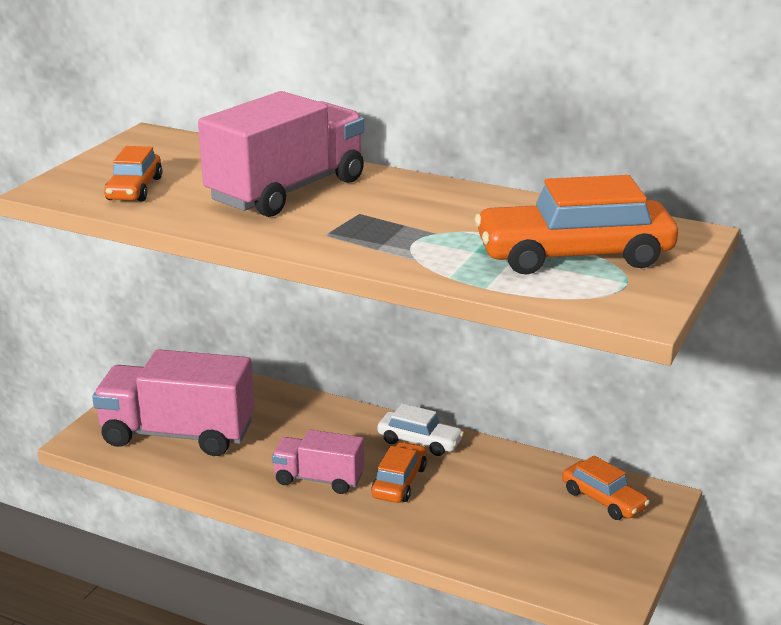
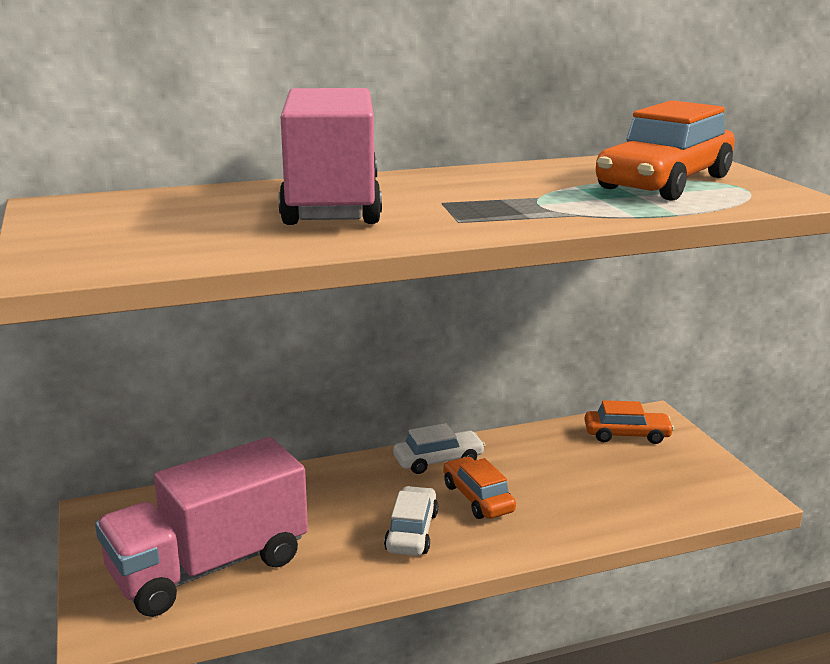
camera: 45 degrees left, 5 degrees down
(134, 189) = (164, 243): orange car -> none
(319, 479) = (411, 532): pink truck -> white car

